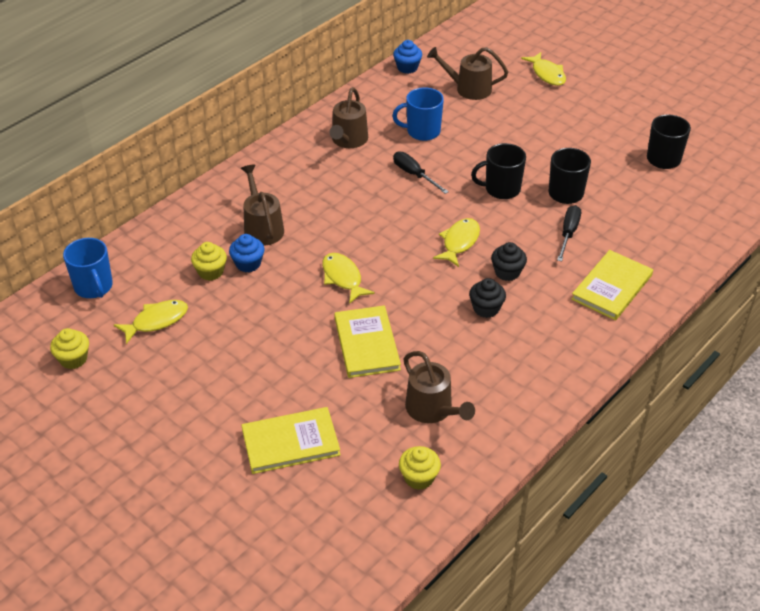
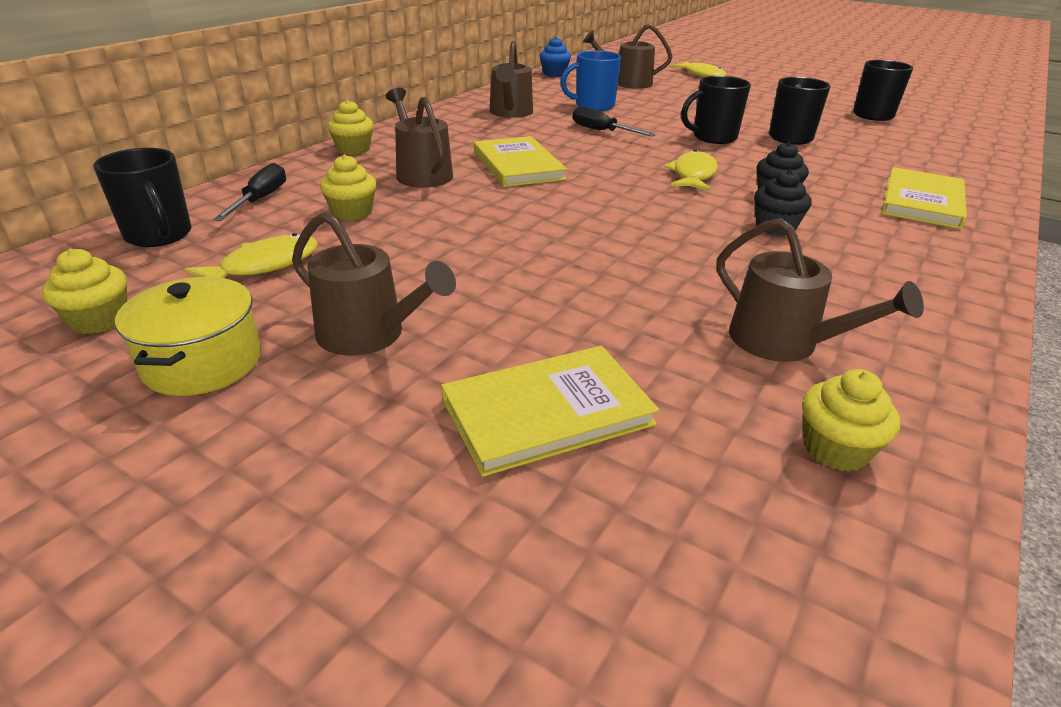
camera: 10 degrees left, 10 degrees down
(94, 287) = (159, 235): blue mug -> black mug
(128, 394) = (202, 362): none -> yellow pot
(211, 383) = (369, 334): none -> brown watering can
(217, 192) = (353, 149): none -> yellow cupcake
(248, 264) = (408, 203): blue cupcake -> none
(343, 278) = (553, 210): yellow fish -> none
(367, 344) = (623, 271): yellow book -> yellow book (518, 165)
(568, 233) = (822, 164): black screwdriver -> black screwdriver (260, 199)

